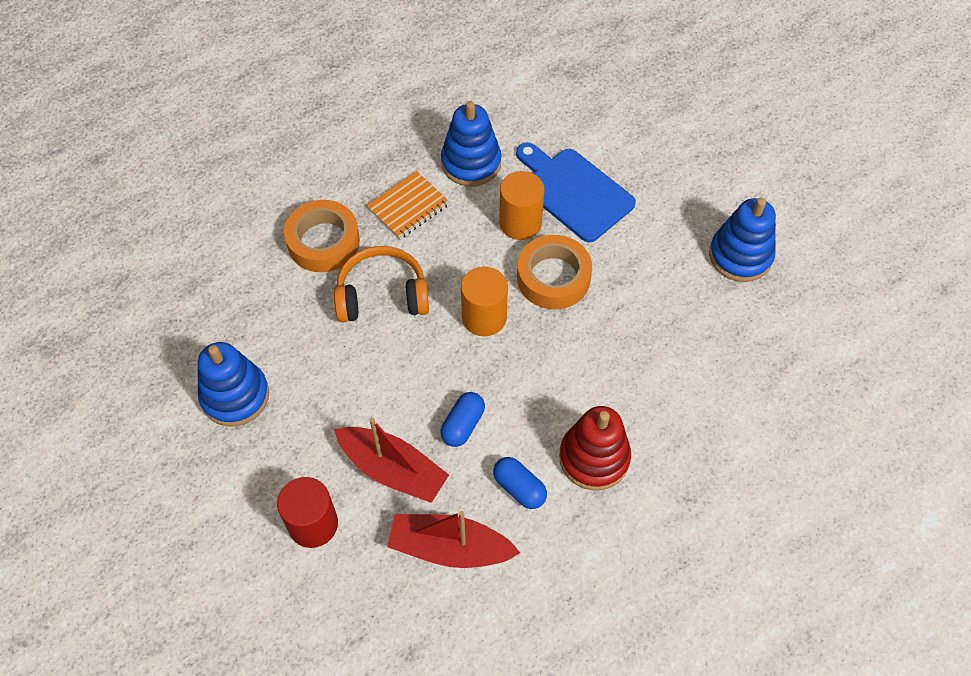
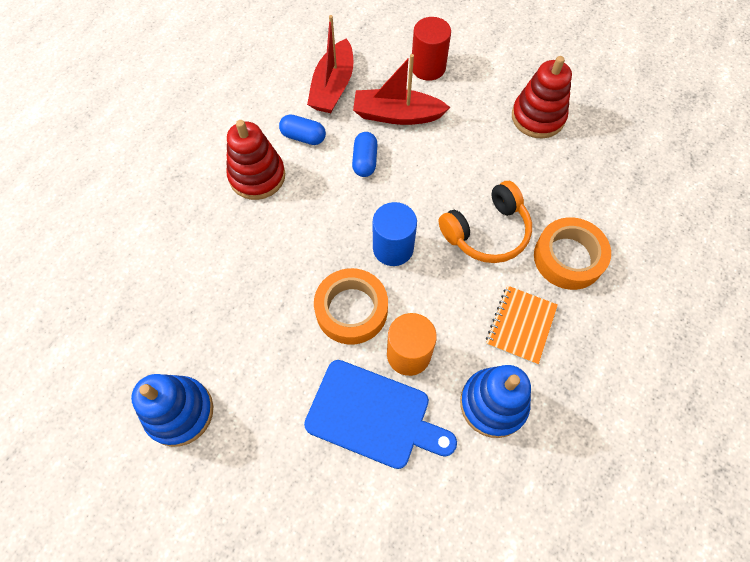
camera: 155 degrees right, 5 degrees up
(235, 396) = (538, 117): blue stacking toy -> red stacking toy
(449, 548) = (333, 87): red boat -> red boat turned 120 degrees clockwise
(484, 317) = (393, 248): orange cylinder -> blue cylinder

